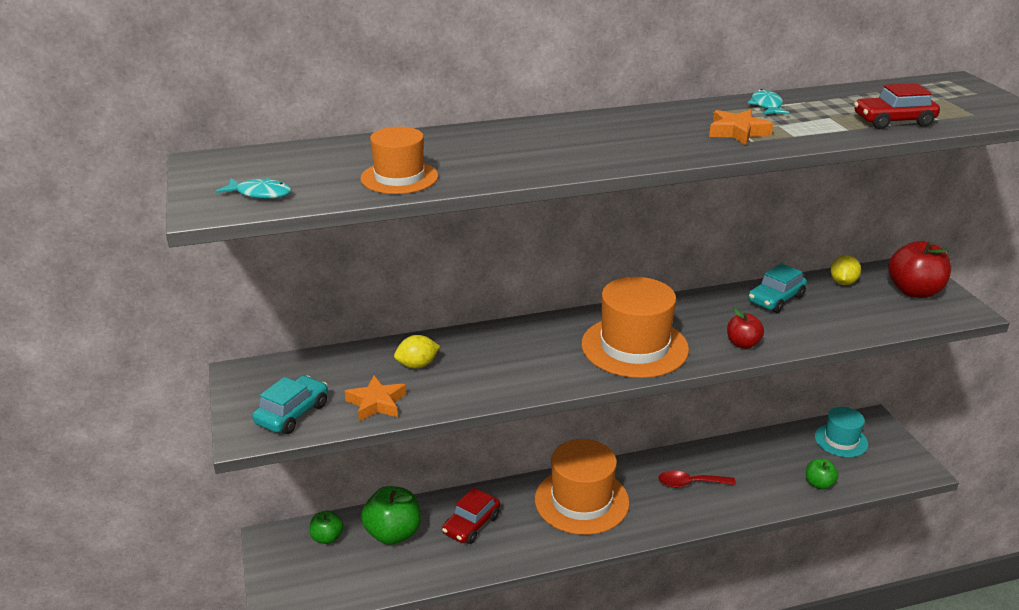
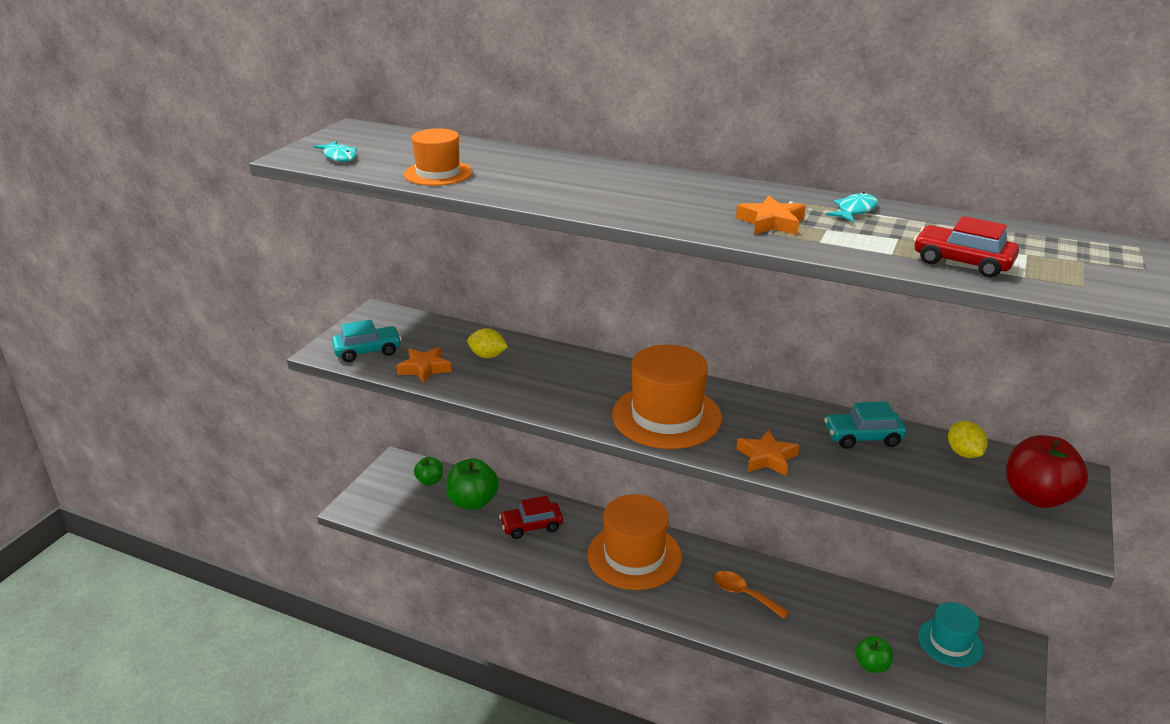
camera: 40 degrees right, 0 degrees up
(690, 483) = (744, 594): red spoon -> orange spoon
(743, 344) = (766, 458): red apple -> orange star
(843, 282) = (963, 453): yellow lemon -> yellow lemon turned 75 degrees counterclockwise

